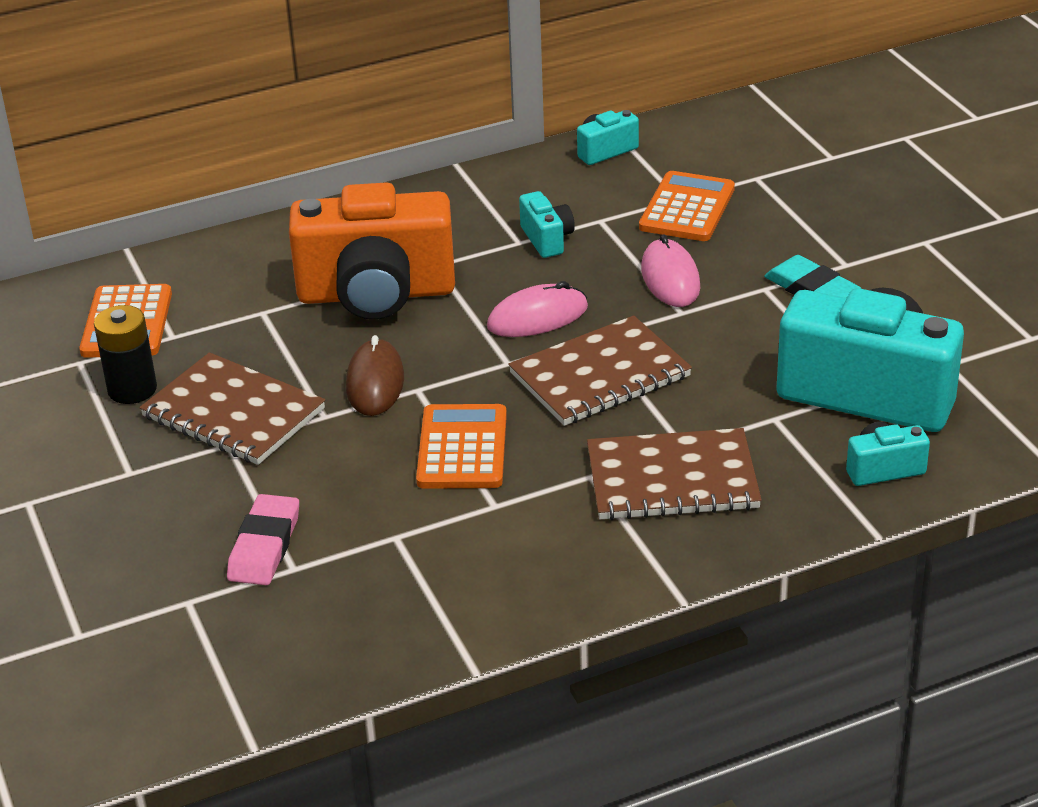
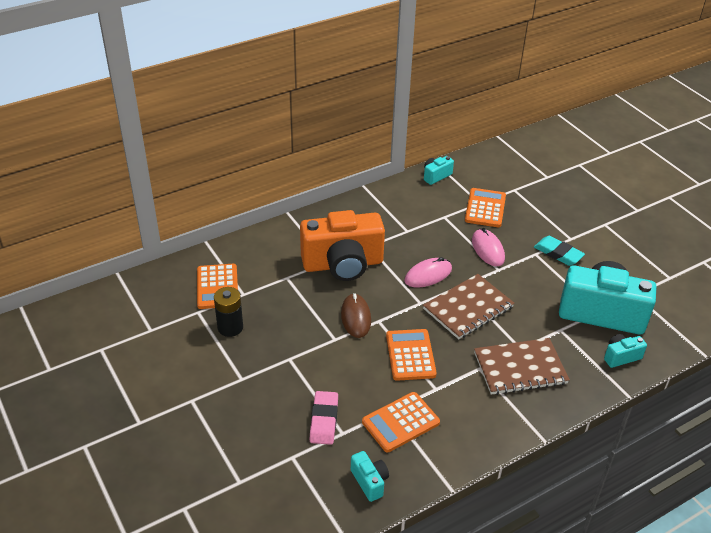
camera: 10 degrees left, 5 degrees up
(233, 413) = (287, 339): brown notebook -> none
(409, 557) = (400, 422): none -> orange calculator
(547, 239) = (420, 229): turquoise camera -> turquoise camera (370, 482)

